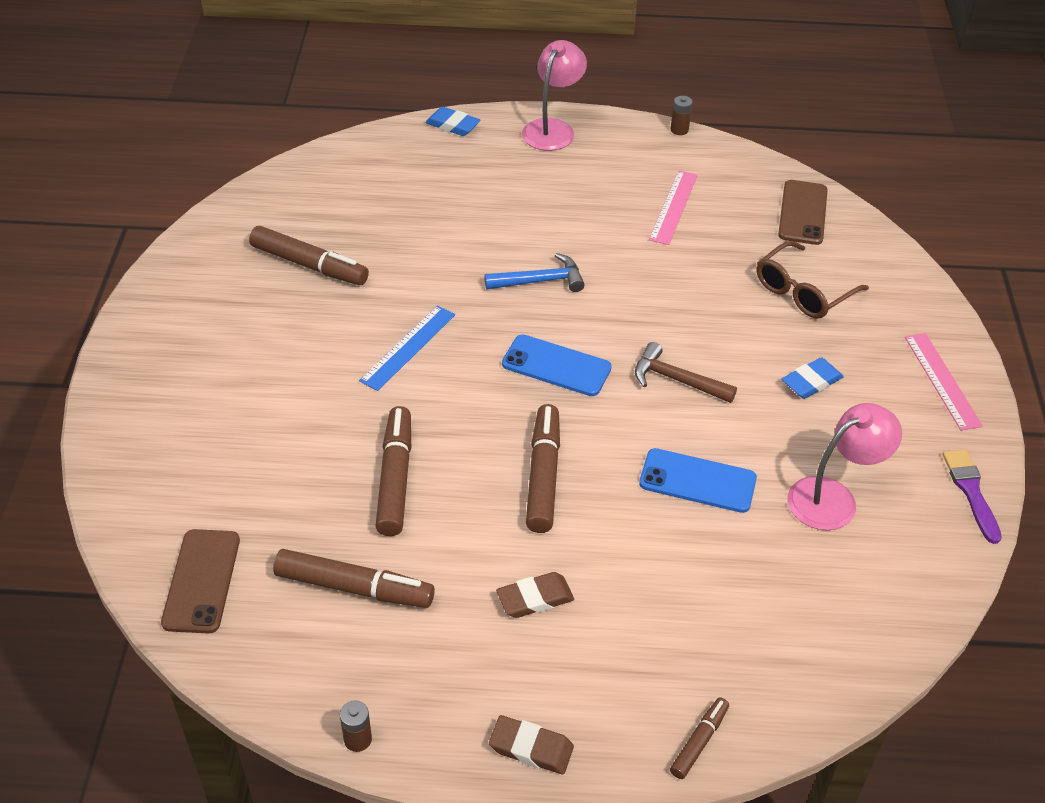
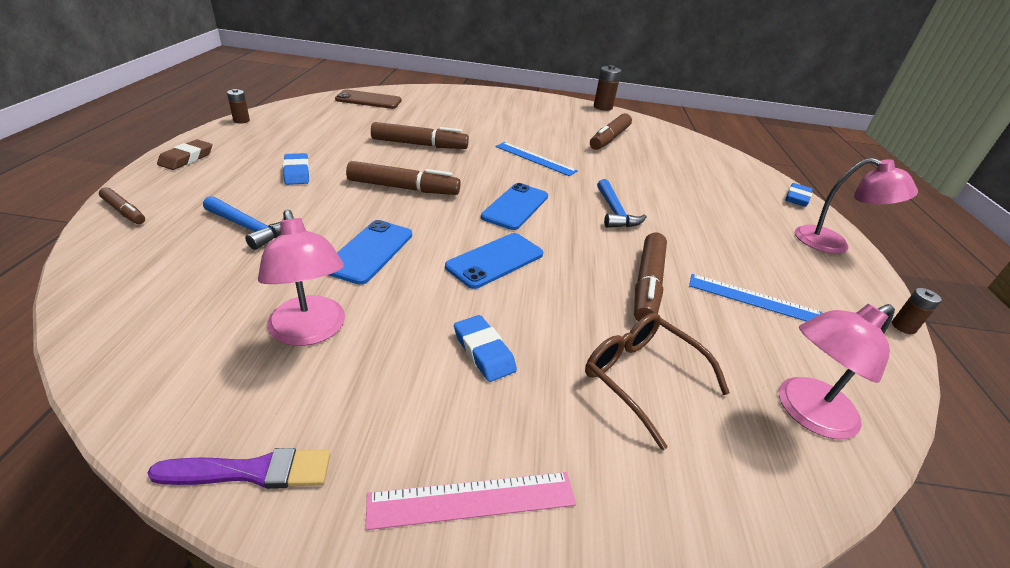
camera: 90 degrees right, 10 degrees down
(163, 260) = (603, 107): none -> brown battery
(354, 587) = (342, 128): brown marker -> brown marker (647, 284)
(535, 598) = (297, 172): brown eraser -> blue eraser
(673, 207) = (754, 299): pink ruler -> blue ruler
(677, 380) = (495, 260): brown hammer -> blue phone
(691, 600) = (249, 228): none -> blue hammer
(802, 213) = (806, 413): brown phone -> pink lamp

